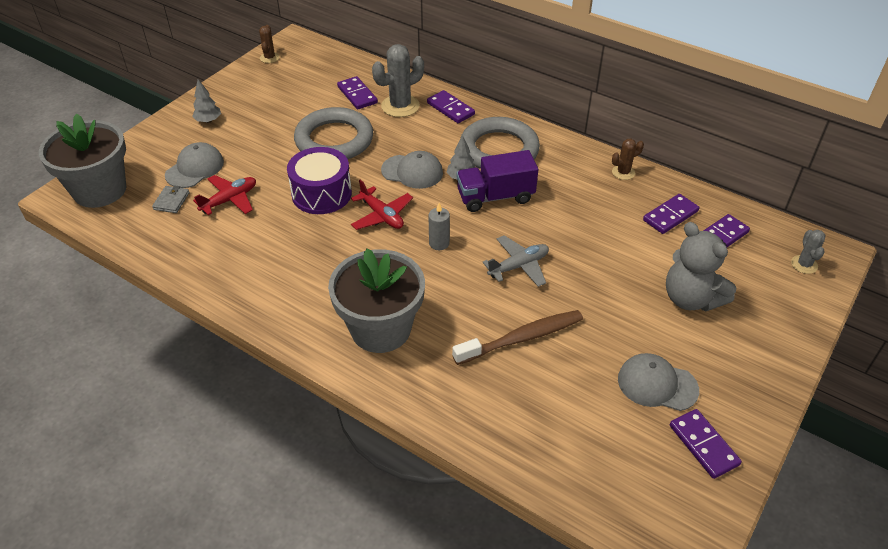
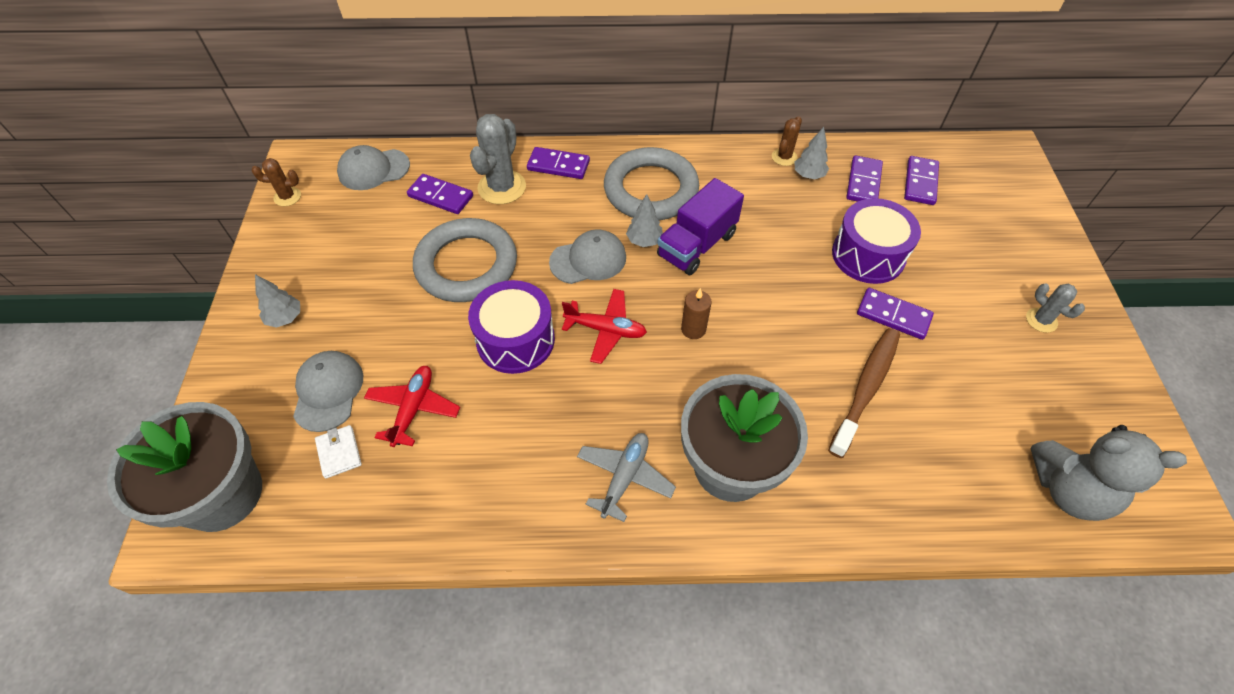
camera: 35 degrees left, 10 degrees up
(171, 201) = (339, 453): grey wallet -> white wallet
(269, 58) = (287, 197): brown cactus -> brown cactus turned 60 degrees counterclockwise
(439, 243) = (693, 329): grey candle -> brown candle
(518, 266) = (789, 311): grey plane -> grey plane (624, 477)
(619, 262) = (868, 255): none -> purple drum
(630, 192) = (808, 175): none -> grey tree
(657, 384) = (1012, 363): grey cap -> grey cap (373, 169)
(691, 298) = (956, 258): grey teddy bear -> grey teddy bear (1068, 490)
(703, 445) = (1099, 400): purple domino -> purple domino (893, 315)
(804, 264) = (1002, 175): grey cactus -> grey cactus (1041, 320)

